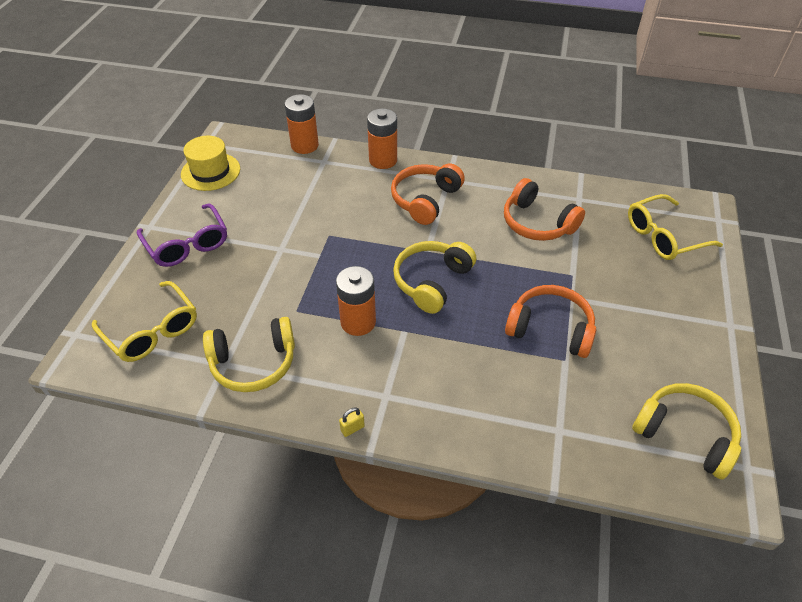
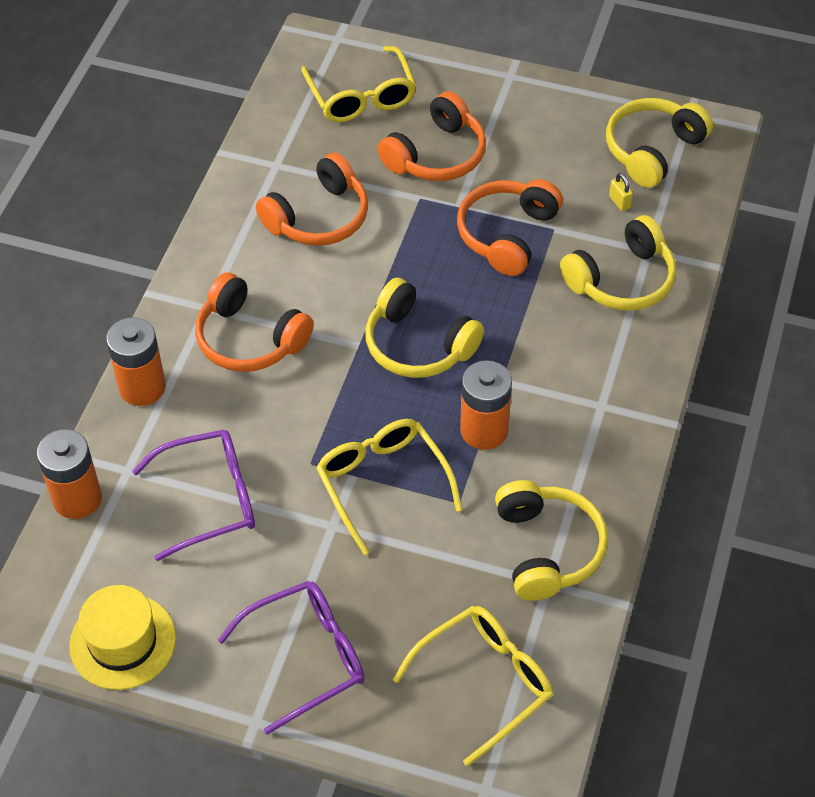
camera: 85 degrees left, 5 degrees up
(302, 194) = (209, 499): none -> purple glasses
(312, 270) = (383, 483): none -> yellow glasses
(352, 428) = (647, 440): yellow padlock -> yellow padlock (619, 202)
(520, 410) = (622, 280): none -> yellow headphones
(620, 282) = (437, 155): none -> orange headphones

